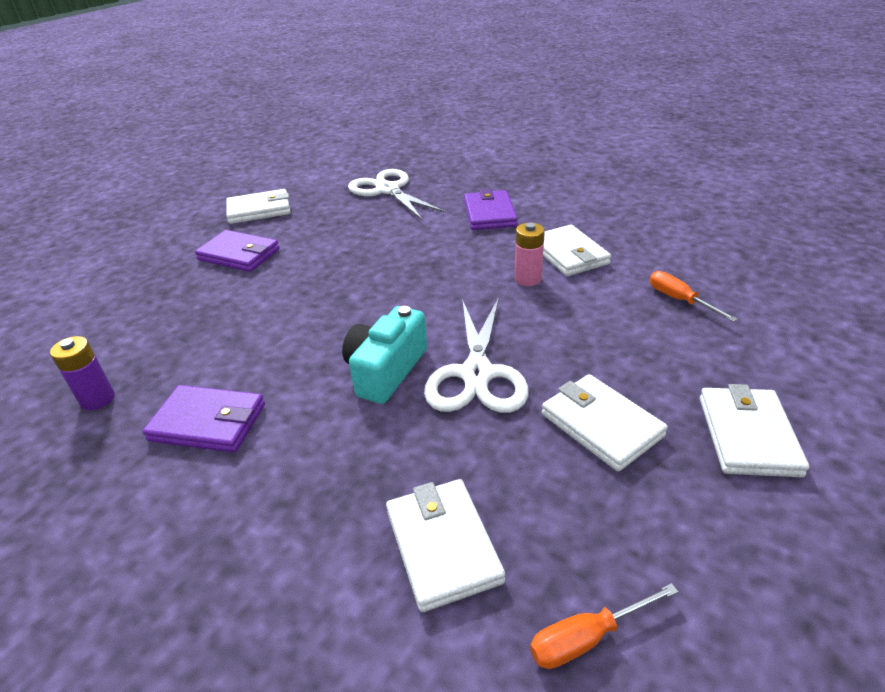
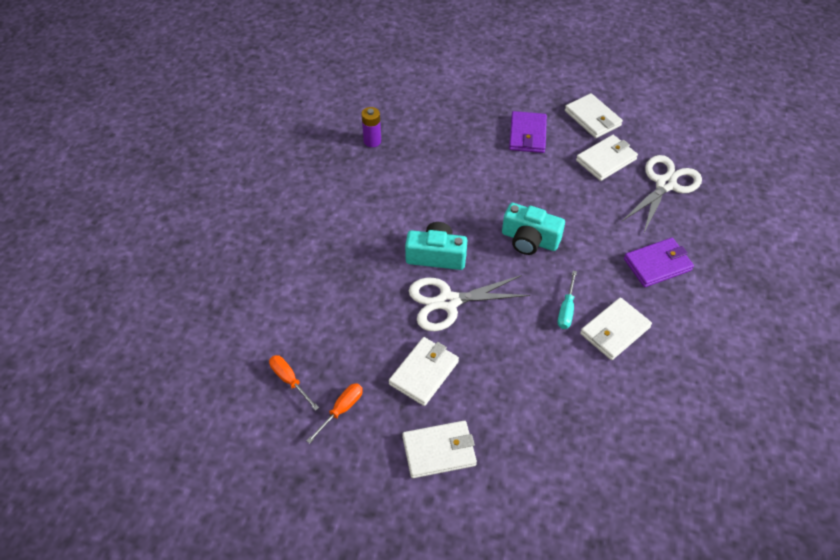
camera: 70 degrees right, 15 degrees up
(208, 422) = (370, 193): purple wallet -> none
(407, 285) = (529, 240): none -> turquoise camera
(442, 545) = (322, 316): white wallet -> white wallet (606, 160)
(528, 279) = (566, 309): pink battery -> turquoise screwdriver
(679, 300) = (577, 411): orange screwdriver -> orange screwdriver (341, 410)

